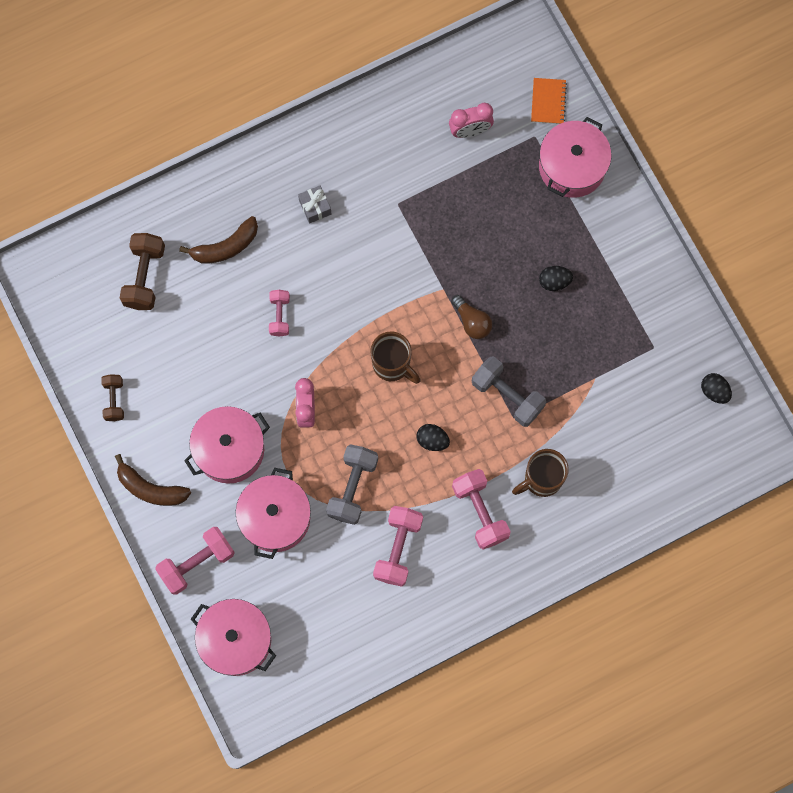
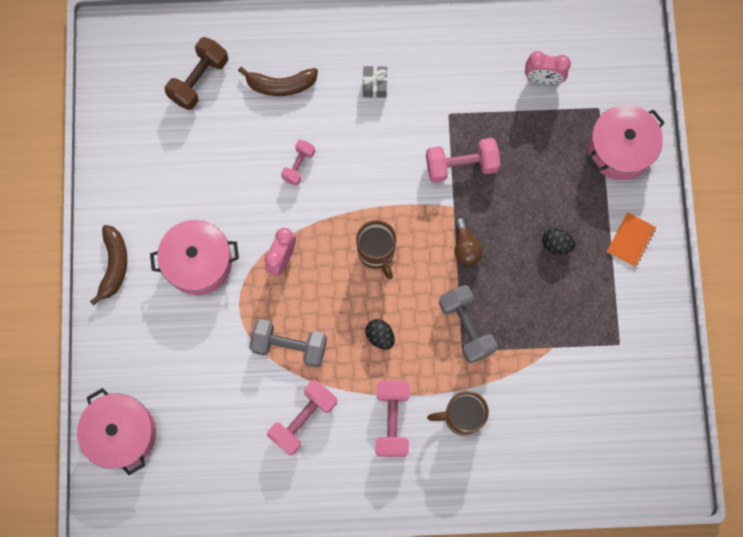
camera: 25 degrees right, 0 degrees up
(114, 400) = (121, 174): brown dumbbell -> none
(150, 488) = (114, 265): brown banana -> brown banana turned 135 degrees counterclockwise
(197, 563) = (121, 349): pink dumbbell -> pink dumbbell (461, 165)
(275, 517) = (209, 341): pink pot -> none
(352, 487) = (289, 346): grey dumbbell -> grey dumbbell turned 60 degrees clockwise
(548, 102) = (625, 83): orange notebook -> orange notebook (630, 240)
(714, 391) = (657, 409): black egg -> none

